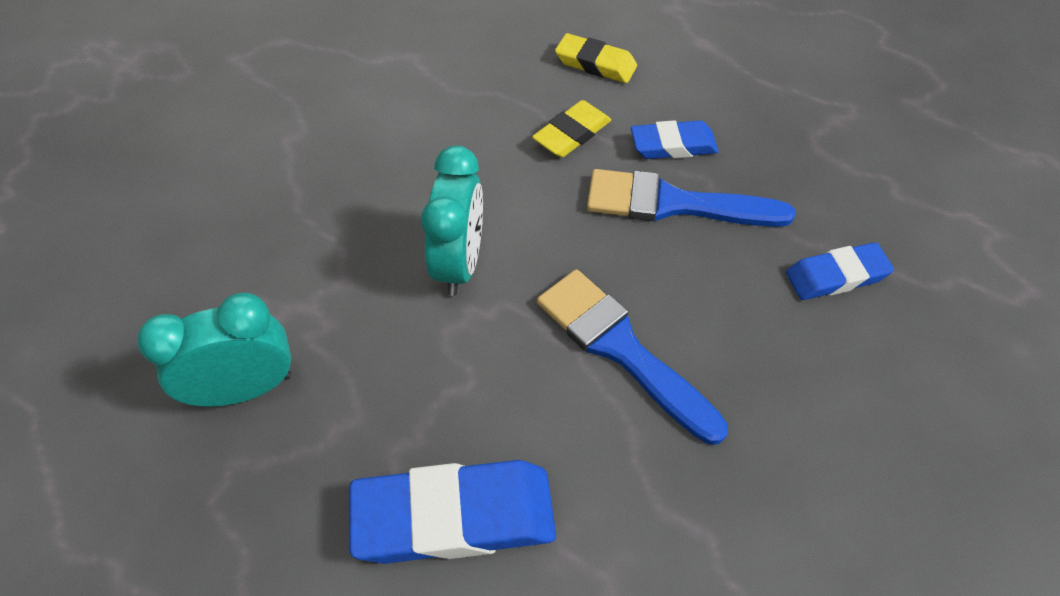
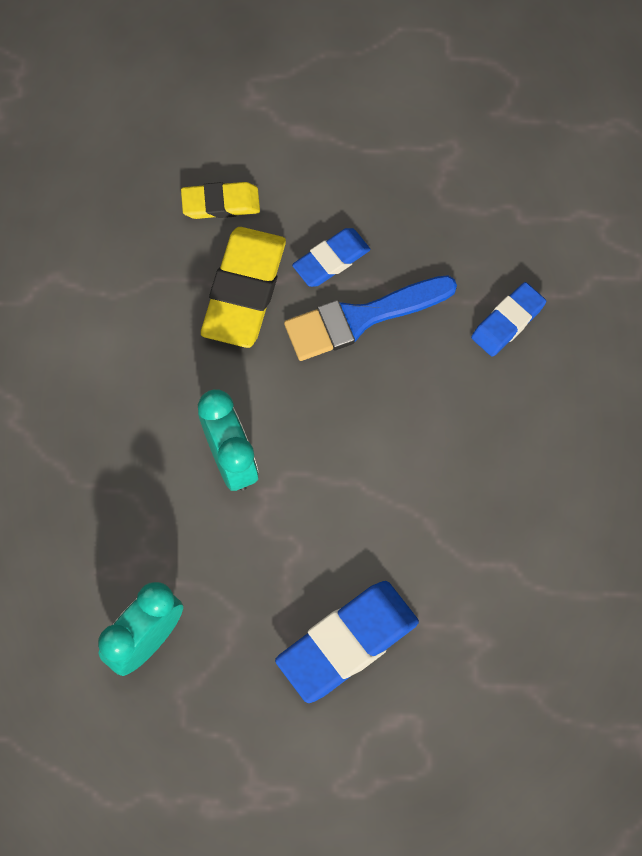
camera: 30 degrees left, 15 degrees up
(572, 134) = (244, 291): yellow eraser -> yellow eraser, size x1.70
(621, 349) = (387, 465): blue brush -> none

